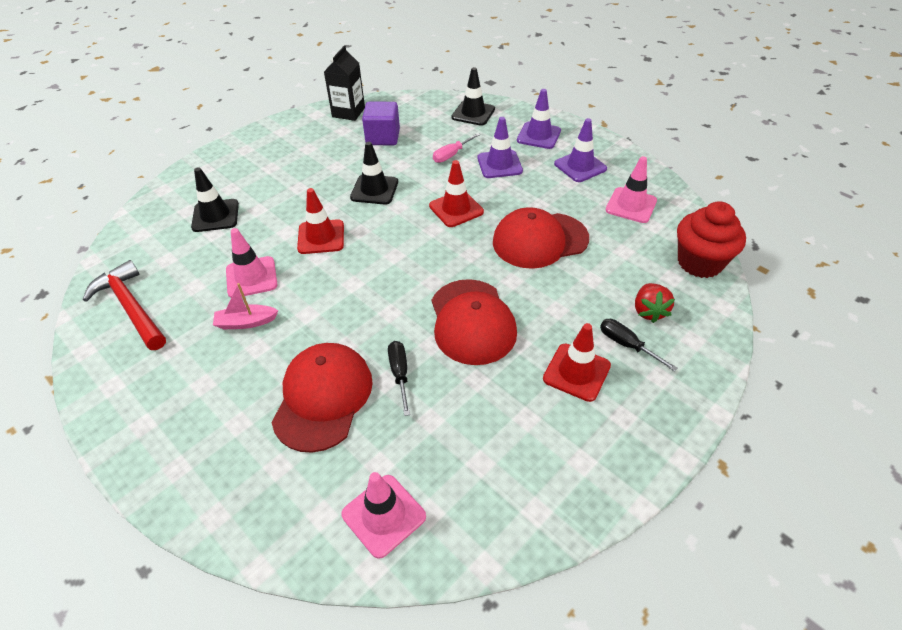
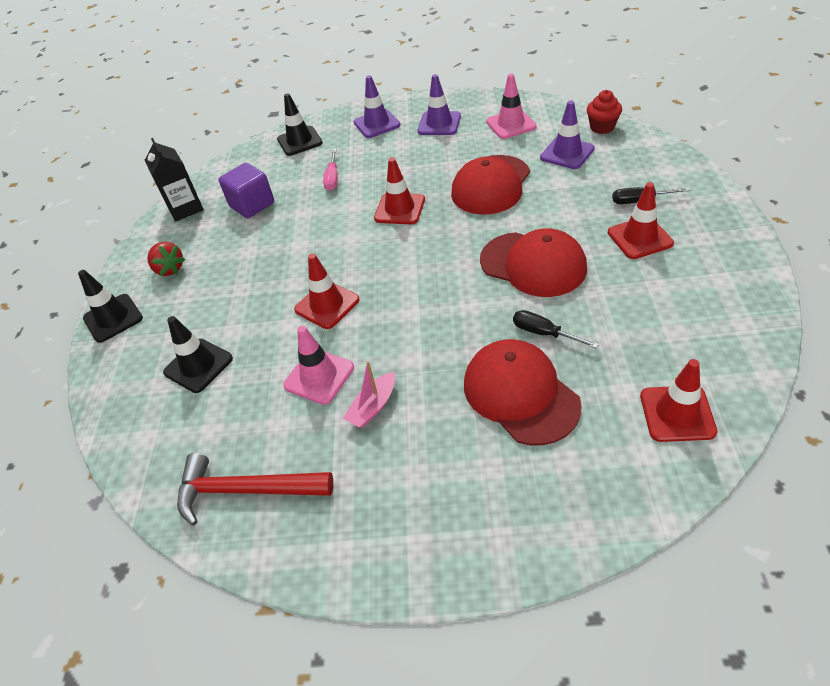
camera: 40 degrees left, 0 degrees up
(374, 190) = (312, 243): black traffic cone -> black traffic cone (113, 318)
(383, 515) = (677, 413): pink traffic cone -> red traffic cone
(499, 164) = (380, 160): purple traffic cone -> purple traffic cone (567, 153)
(649, 311) = (620, 174): red strawberry -> red strawberry (169, 269)
(699, 262) = (602, 127): red cupcake -> red cupcake, size x0.61

